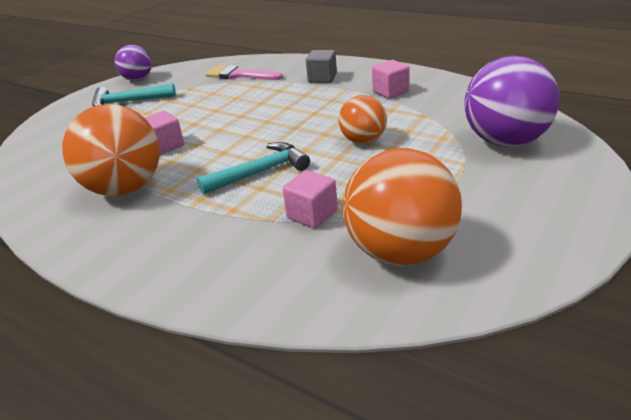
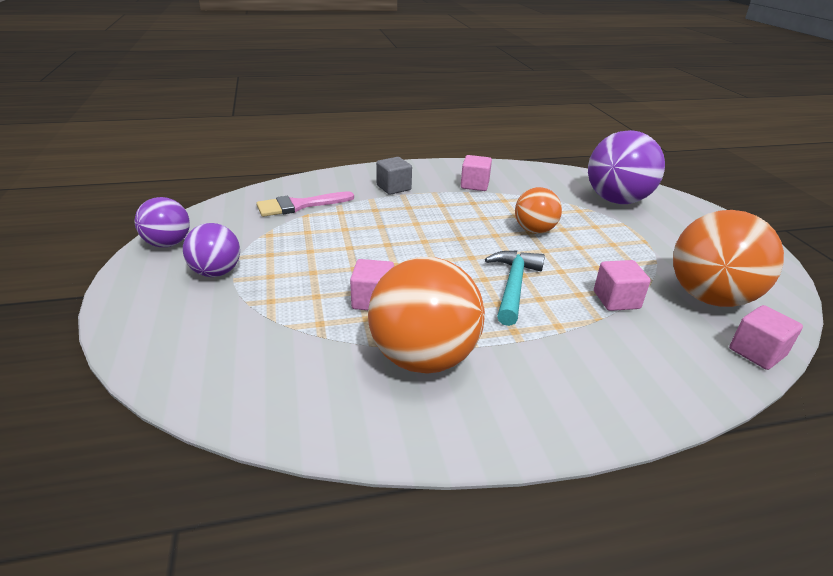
camera: 50 degrees left, 0 degrees up
(129, 102) = (216, 272): turquoise hammer -> purple ball
(338, 309) = (757, 352): none -> pink cube

